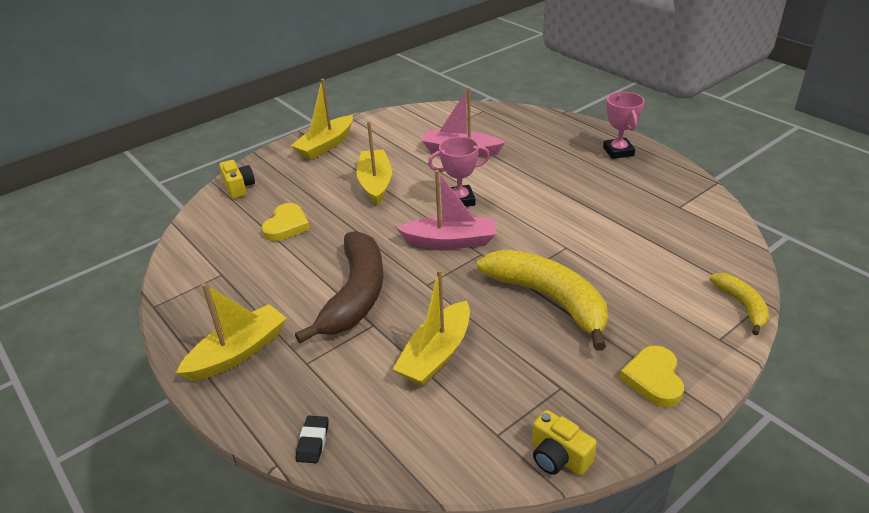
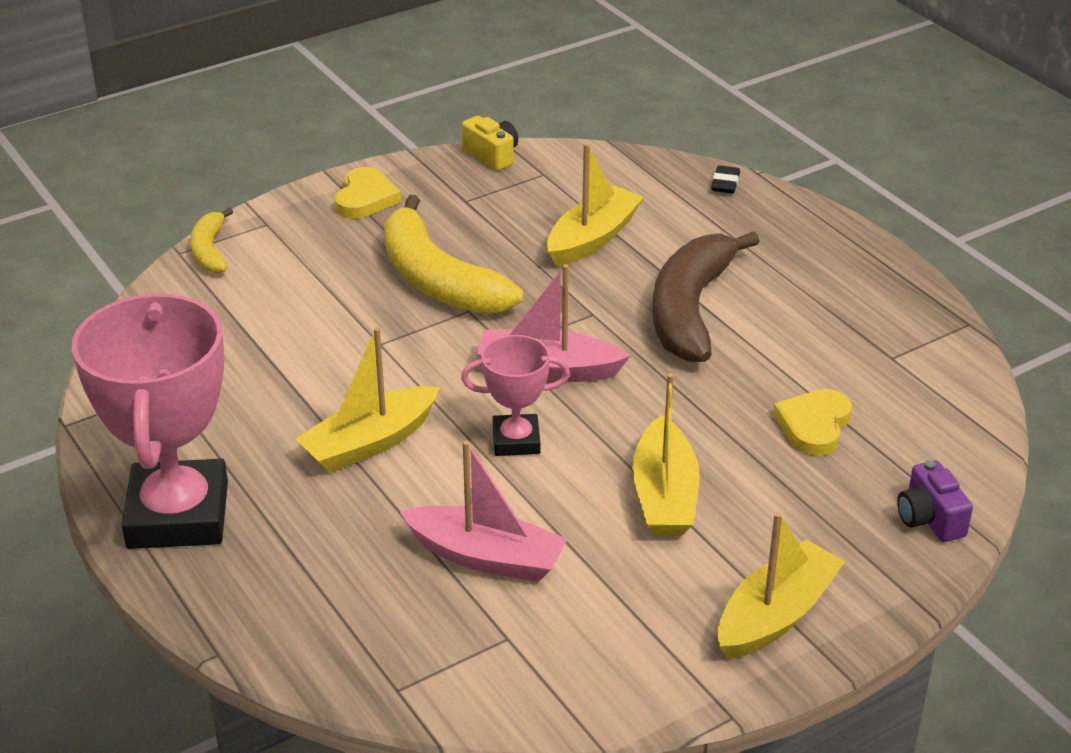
camera: 175 degrees left, 0 degrees up
(238, 352) = (829, 261): yellow boat -> yellow boat (370, 443)
(239, 187) = (929, 518): yellow camera -> purple camera
(618, 151) = (178, 515): pink trophy -> pink trophy, size x1.97

